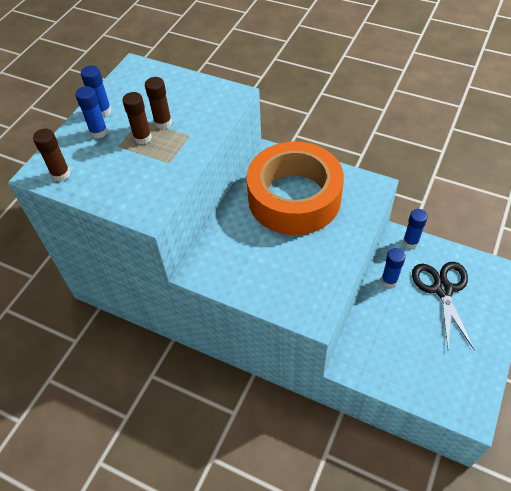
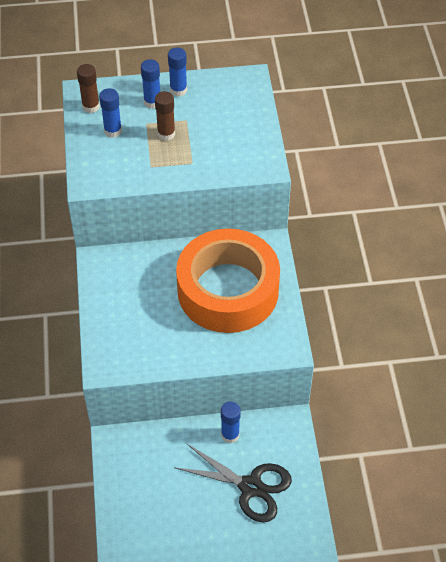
camera: 55 degrees right, 0 degrees up
(163, 123) = (193, 137): brown glue stick -> none
(410, 242) = (292, 434): blue glue stick -> blue glue stick (113, 131)
(443, 289) = (250, 487): black scissors -> black scissors turned 60 degrees clockwise

